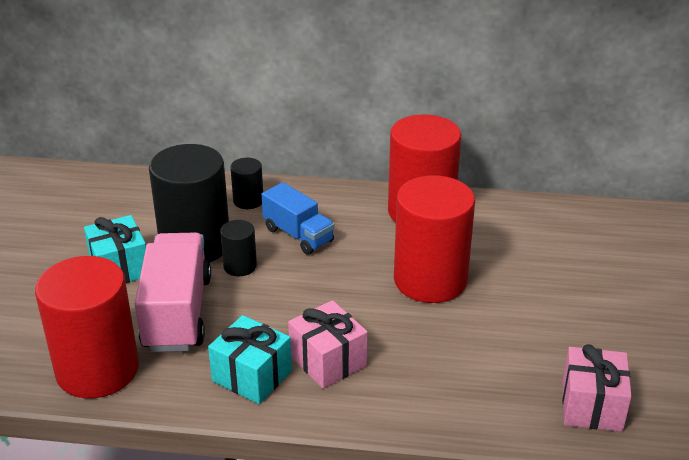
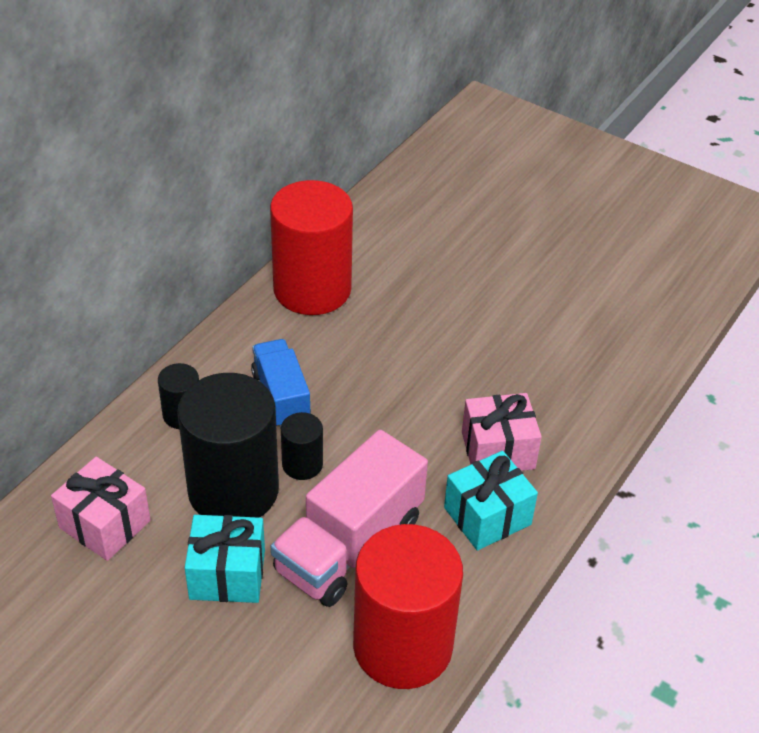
camera: 65 degrees left, 10 degrees up
(177, 313) = (349, 545): pink truck -> pink truck turned 75 degrees counterclockwise
(298, 235) = (281, 397): blue truck -> blue truck turned 90 degrees counterclockwise
(430, 280) = (425, 330): red cylinder -> none
(592, 406) = (647, 308): pink gift -> pink gift (105, 524)

